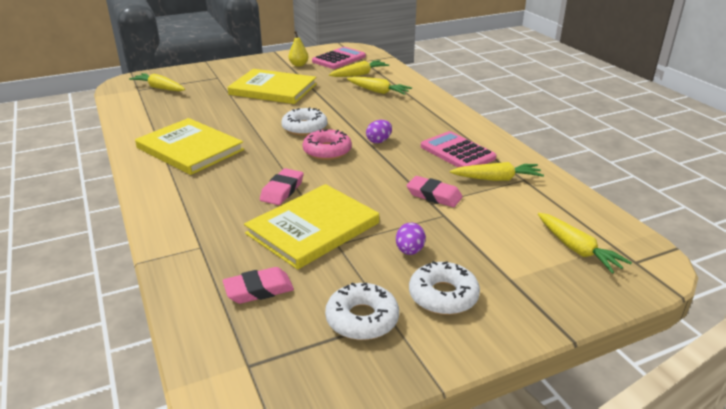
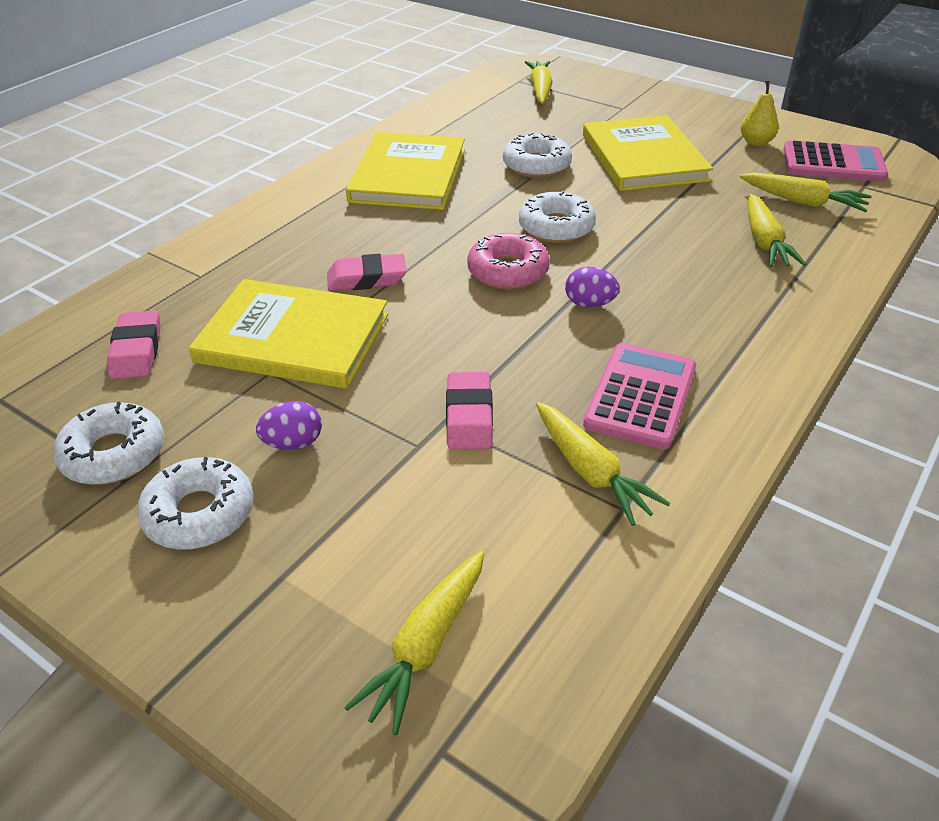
camera: 60 degrees right, 10 degrees up
(238, 114) = (536, 165): none -> white donut
(259, 290) = (137, 350): pink eraser -> pink eraser turned 45 degrees clockwise

